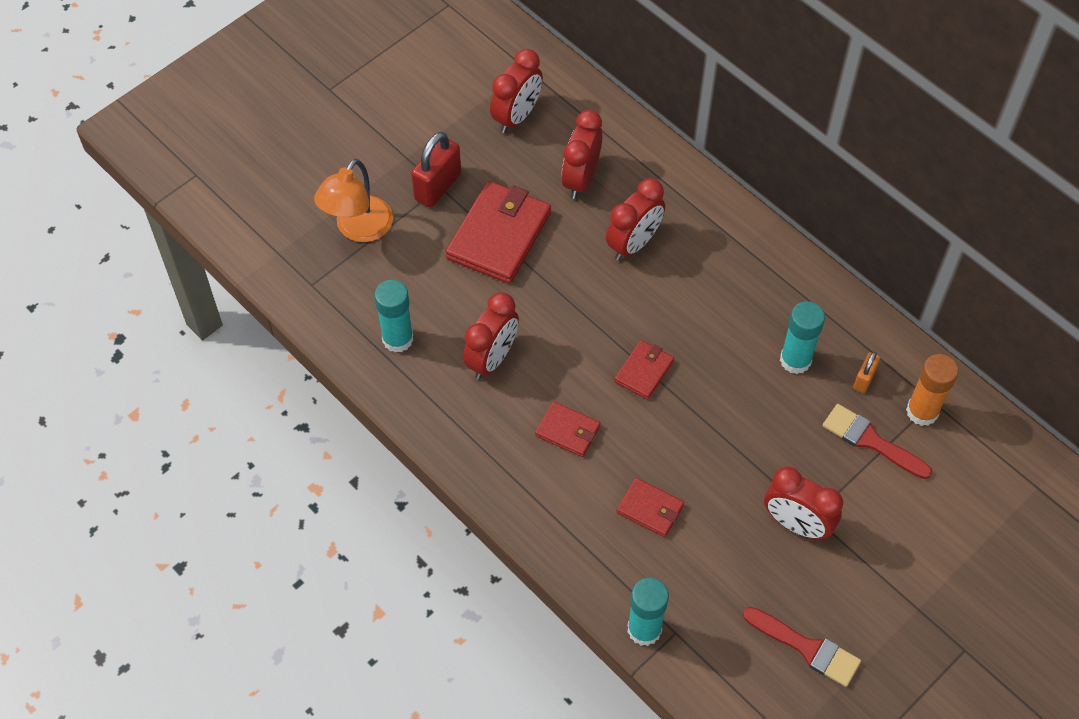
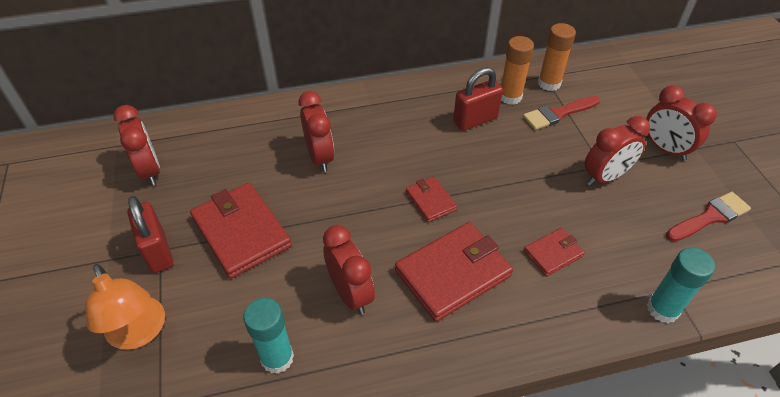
camera: 60 degrees left, 10 degrees down
(567, 431) = (453, 273): red wallet -> red wallet, size x1.91
(581, 179) = (240, 160): red clock -> red clock (665, 149)
(795, 360) = (475, 120): turquoise glue stick -> red padlock
(864, 379) = (510, 97): orange padlock -> orange glue stick

